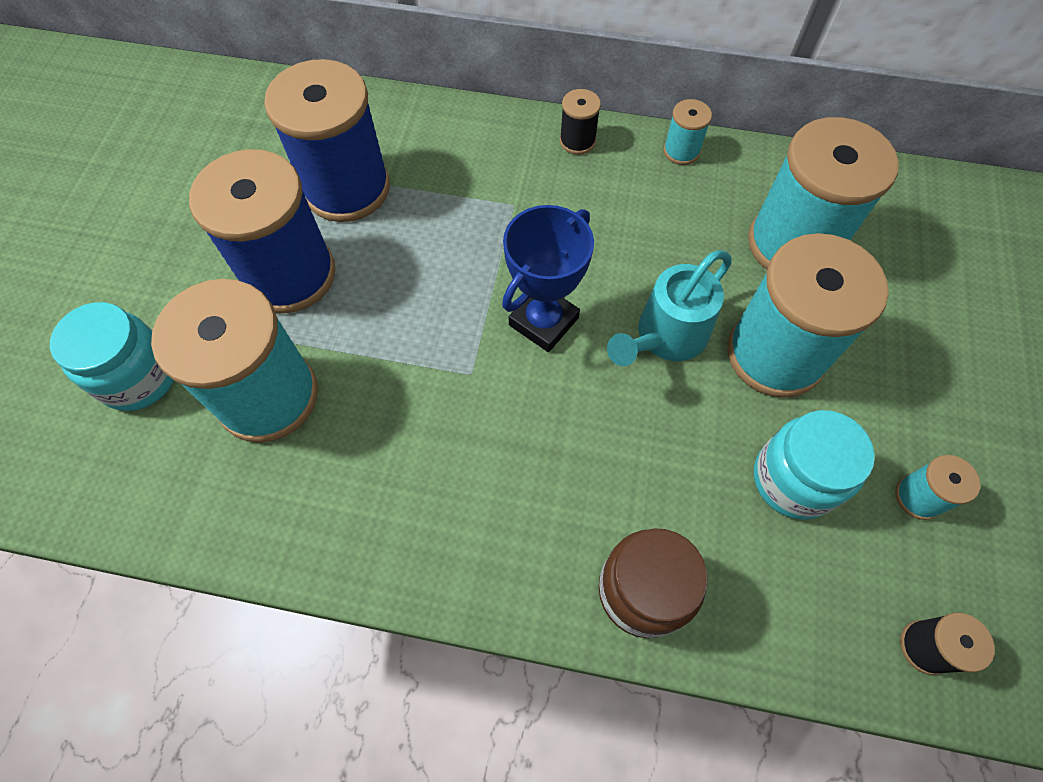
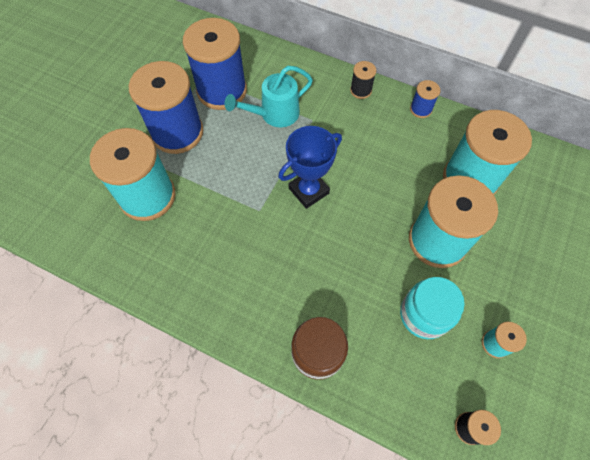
camera: 15 degrees right, 0 degrees up
(139, 377) = (84, 170): turquoise jar -> none
(665, 337) = (375, 216): turquoise watering can -> turquoise watering can (274, 114)
(681, 151) = (420, 109): turquoise spool -> blue spool

